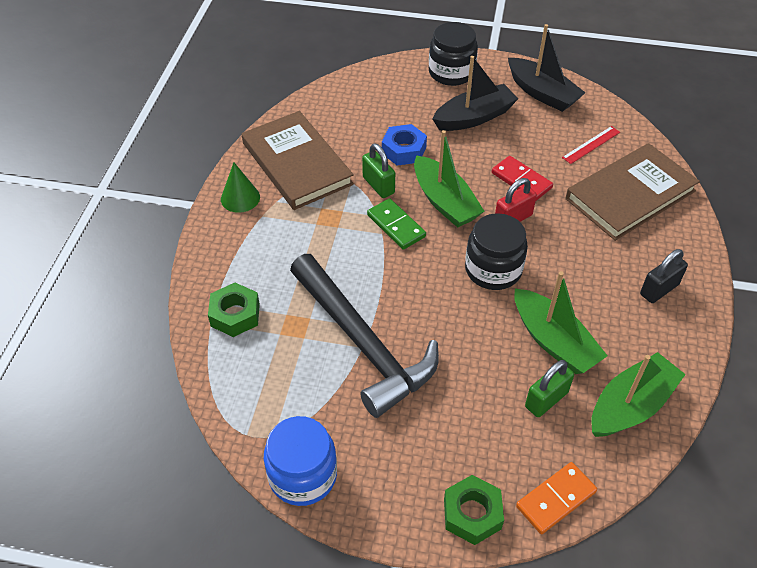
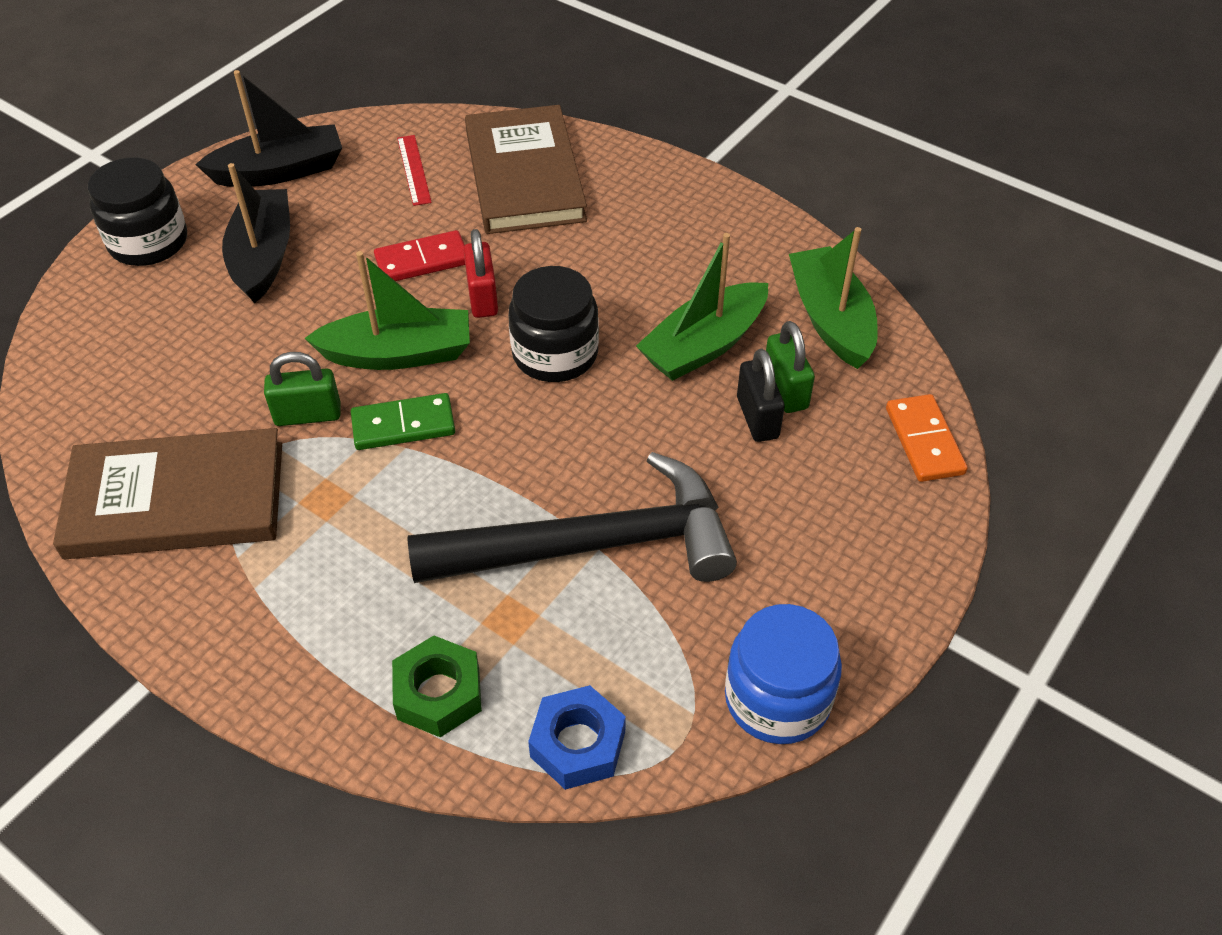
camera: 65 degrees left, 0 degrees up
(240, 198) = (189, 605): green cone -> none
(403, 150) = (261, 358): blue nut -> blue nut (578, 744)
(472, 514) = (912, 529): green nut -> none
(553, 341) = (704, 345): green boat -> green boat turned 150 degrees clockwise
(659, 289) = (684, 220): black padlock -> black padlock (757, 418)

